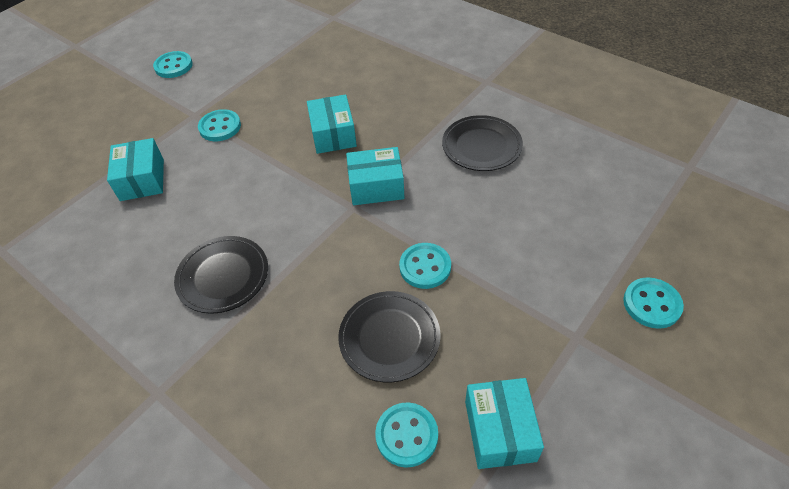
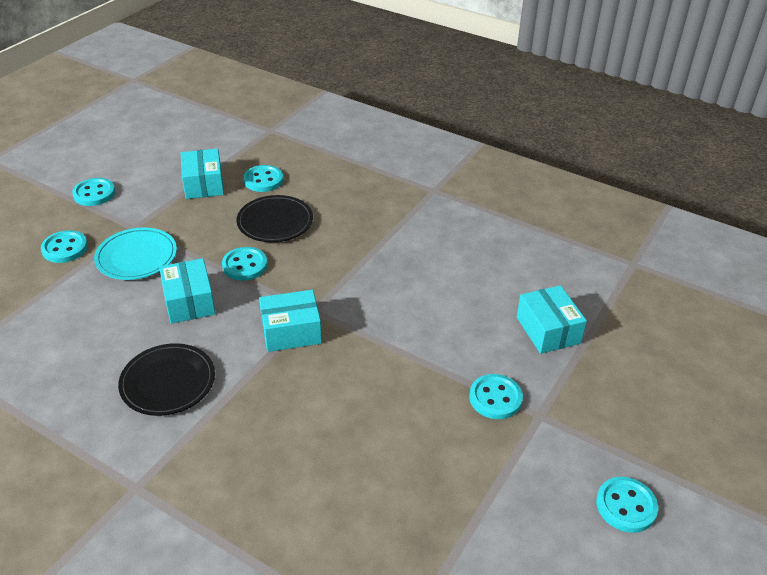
camera: 170 degrees right, 10 degrees down
(223, 276) = (419, 253): black plate -> none
(333, 134) = (348, 392): turquoise box -> turquoise box (189, 301)
(555, 286) = (136, 257): none -> turquoise plate
(665, 417) = (94, 193): none -> turquoise button

